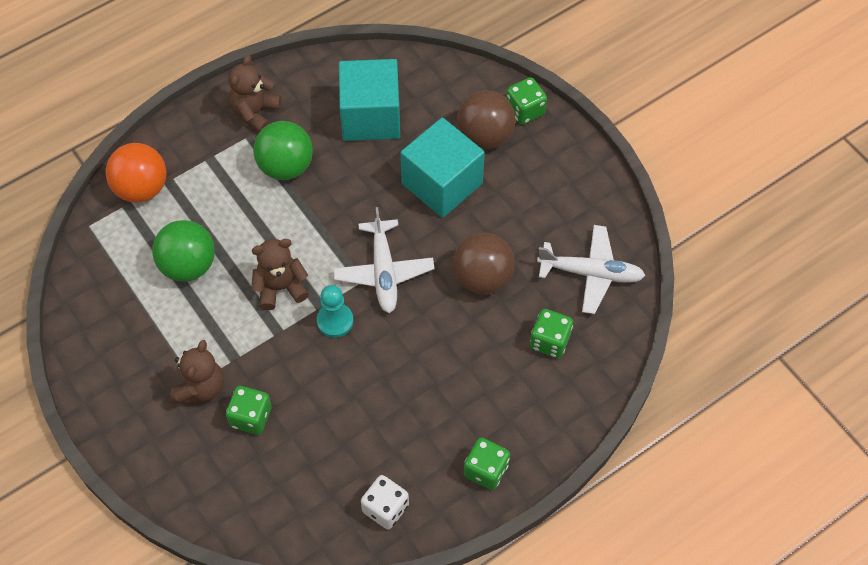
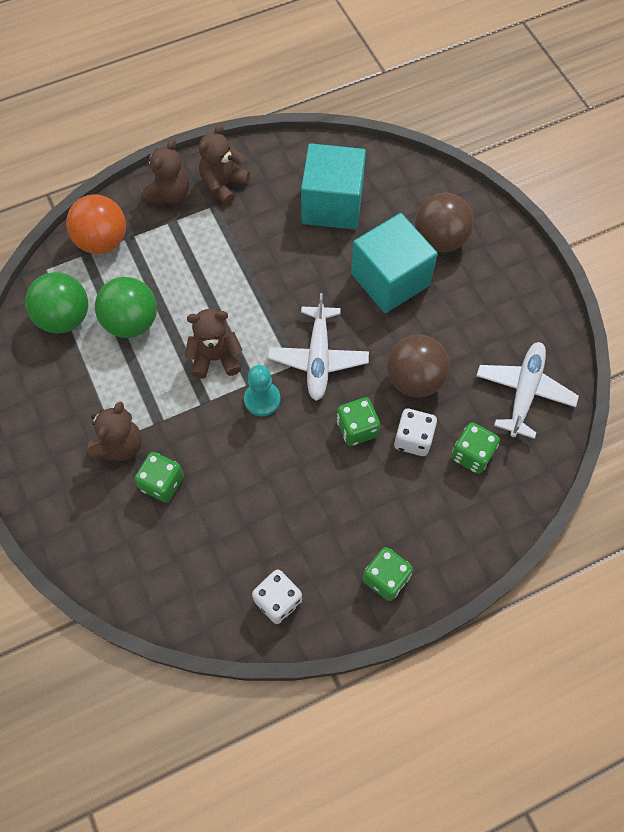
camera: 10 degrees right, 5 degrees up
(201, 130) = (169, 194): none -> brown teddy bear
(285, 166) = (242, 240): green ball -> green ball (65, 318)
(490, 335) = (413, 439): none -> white dice
(525, 110) = (483, 220): green dice -> green dice (357, 428)
(591, 273) = (524, 392): white plane -> white plane turned 90 degrees counterclockwise

